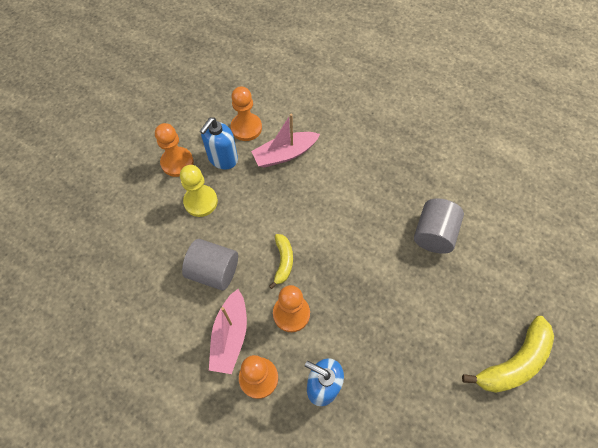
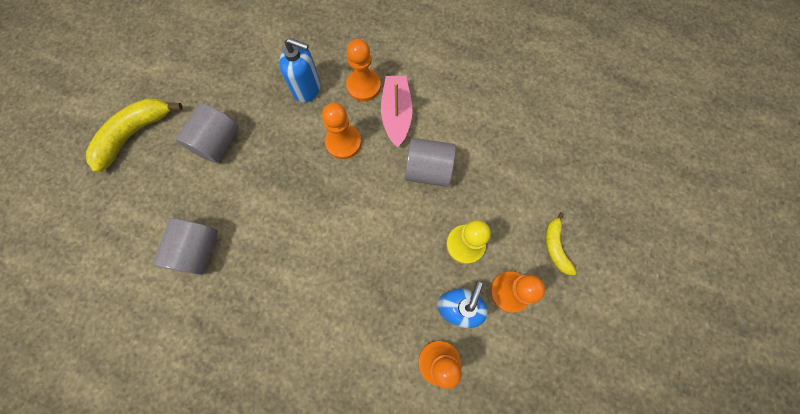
camera: 170 degrees right, 10 degrees up
(283, 261) = (359, 191): yellow banana -> yellow banana (555, 247)
(285, 154) = (381, 328): pink boat -> none
(422, 336) = (218, 142): none -> grey cylinder

